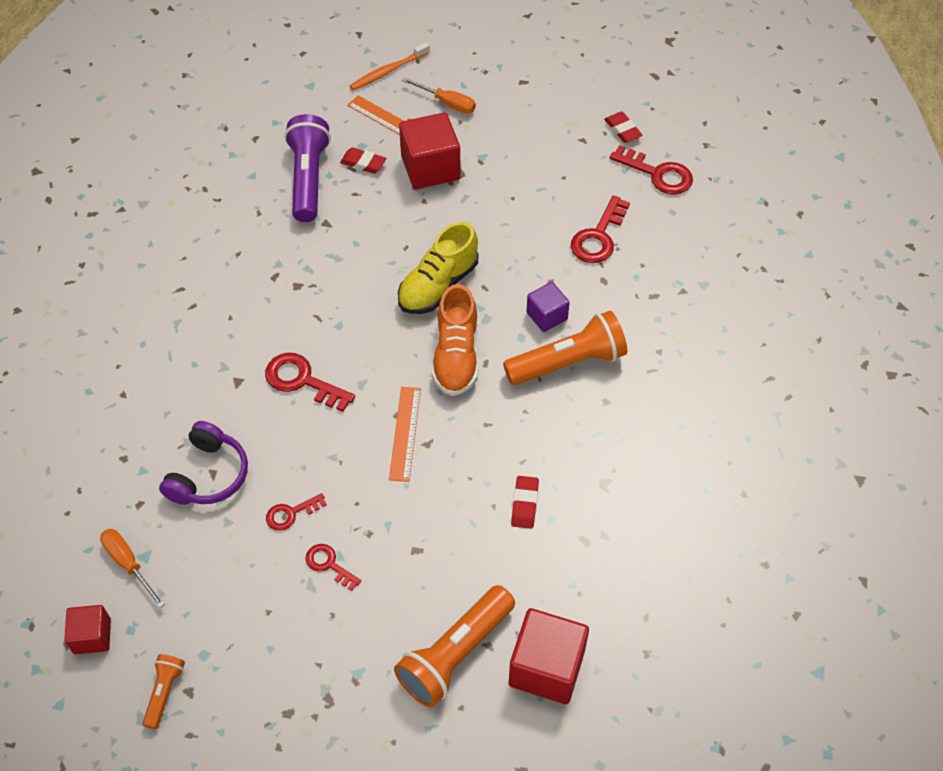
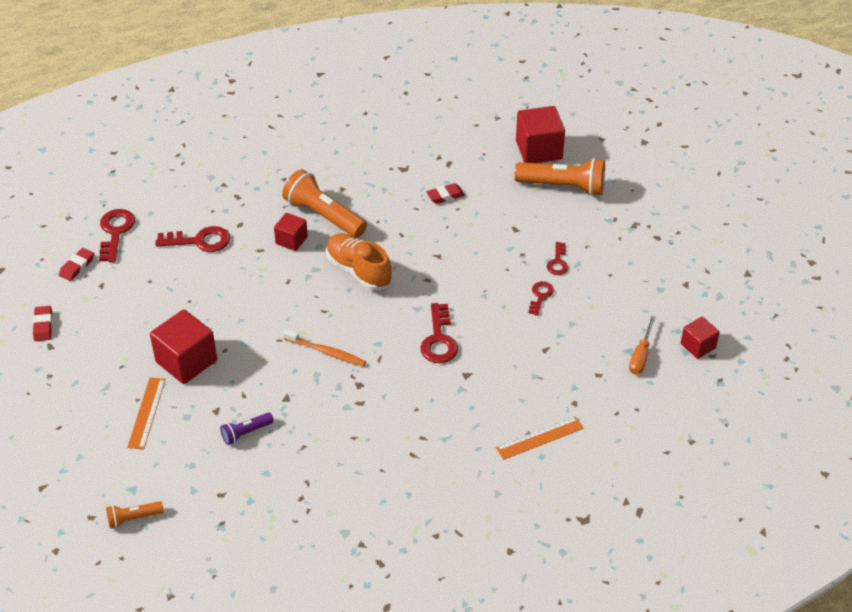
camera: 120 degrees left, 10 degrees down
(164, 692) = (696, 294): orange flashlight -> orange flashlight (133, 519)
(208, 475) = (548, 350): purple headphones -> none
(290, 514) = (540, 296): red key -> red key turned 105 degrees counterclockwise
(308, 178) = (246, 433): purple flashlight -> purple flashlight, size x0.51
(363, 163) = (206, 406): red eraser -> red eraser (43, 326)
(388, 71) = (84, 441): orange toothbrush -> orange toothbrush (326, 352)
(405, 433) = (439, 269): orange ruler -> orange ruler (539, 438)
(438, 285) = (303, 306): yellow shoe -> none
(447, 103) = (103, 383): orange screwdriver -> none
(456, 356) = (358, 271): orange shoe -> orange shoe turned 105 degrees counterclockwise
(547, 316) = (291, 240): purple cube -> red cube

